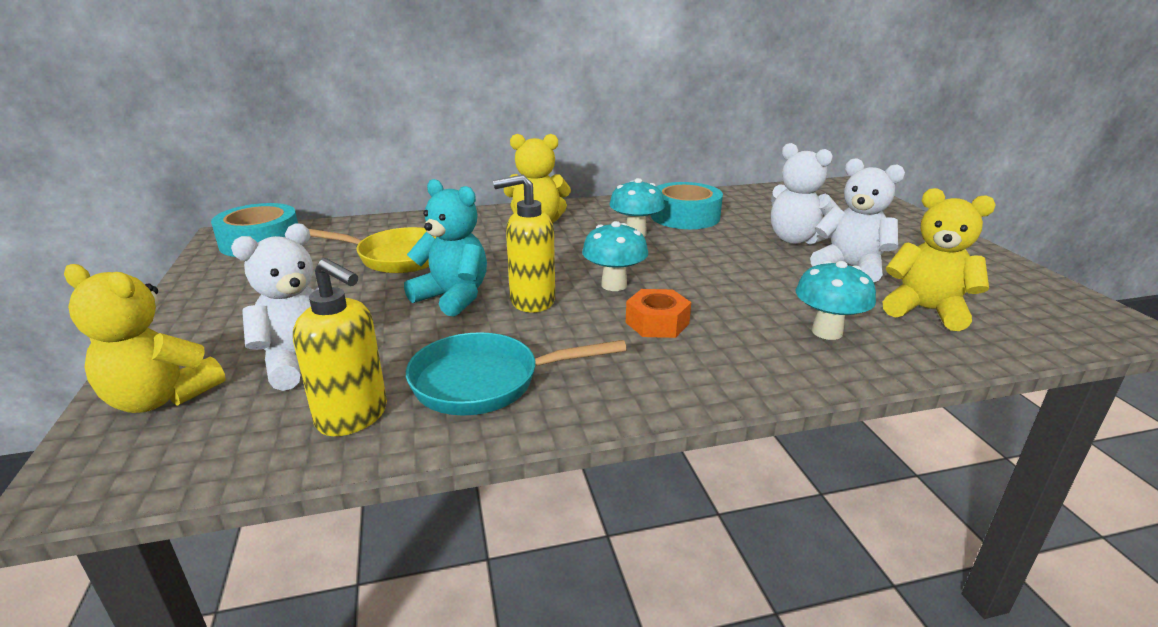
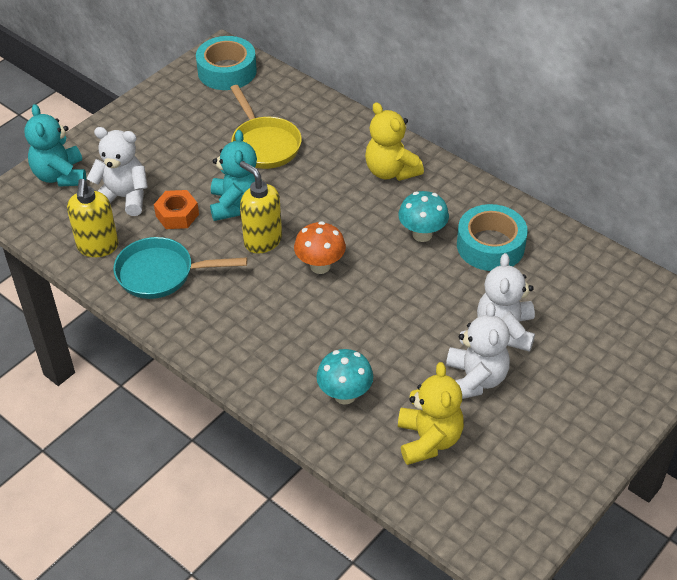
camera: 55 degrees right, 20 degrees up
(161, 398) = (60, 176): yellow teddy bear -> turquoise teddy bear
(485, 382) = (161, 274): turquoise pan -> turquoise pan turned 45 degrees counterclockwise
(614, 285) = (320, 266): turquoise mushroom -> orange mushroom
(657, 323) = (285, 310): orange nut -> orange nut (177, 215)

